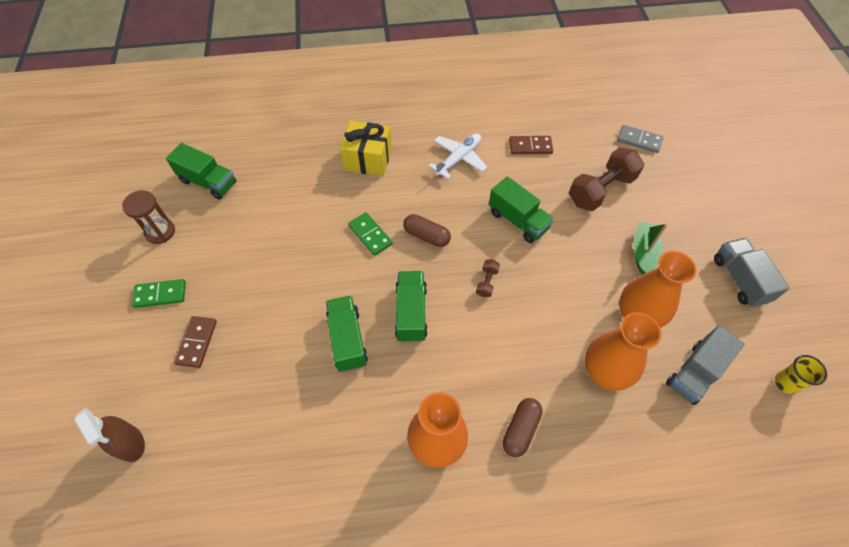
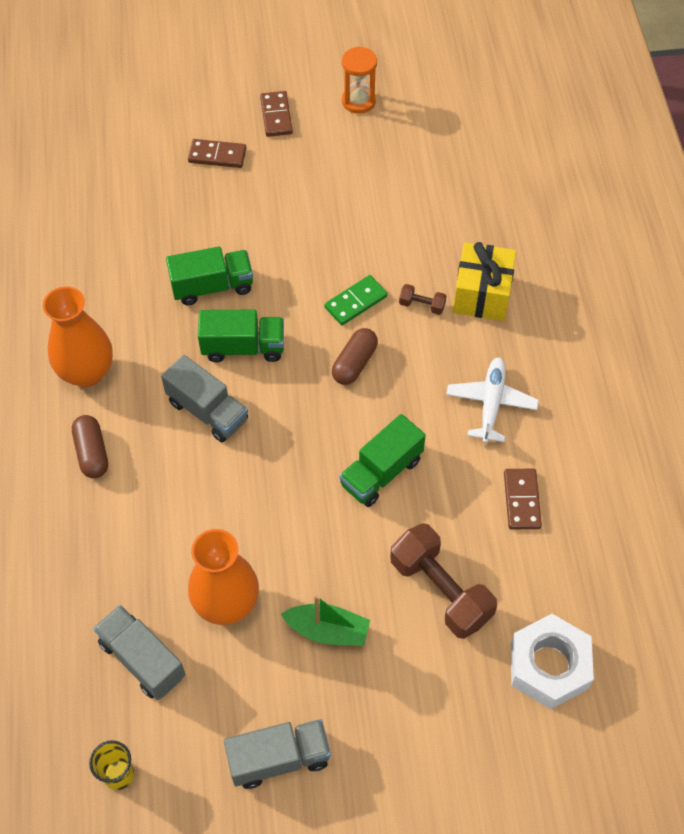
camera: 90 degrees right, 0 degrees up
(130, 443) = (116, 123): brown spray bottle -> none
(160, 232) = (358, 101): brown hourglass -> orange hourglass
(160, 294) = (276, 116): green domino -> brown domino
(208, 182) = (434, 132): green truck -> none
(459, 158) = (491, 403): white plane -> white plane turned 120 degrees counterclockwise
(473, 337) = (207, 411): none -> grey truck
(487, 282) = (283, 429): brown dumbbell -> brown dumbbell (422, 305)
(520, 430) = (92, 453): brown capsule -> brown capsule turned 45 degrees clockwise
(604, 372) = (152, 551): orange vase -> none
(639, 140) = (548, 666): grey domino -> white nut

